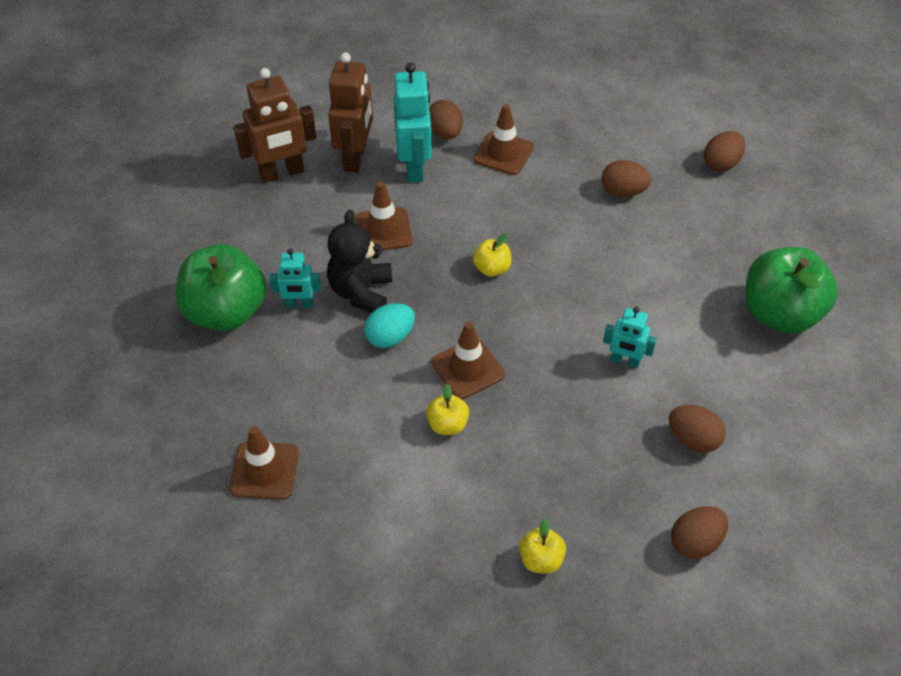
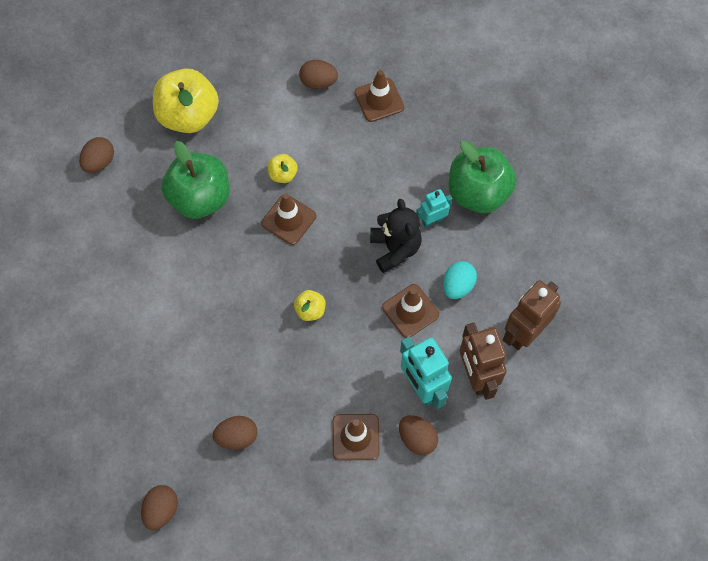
camera: 155 degrees right, 15 degrees up
(390, 337) = (354, 221): turquoise egg -> turquoise egg (457, 286)
(541, 559) = (188, 116): yellow apple -> yellow apple, size x2.20
(625, 361) = (182, 271): turquoise robot -> none
(693, 439) = (118, 230): brown egg -> brown egg (318, 82)
(780, 314) = (78, 361): green apple -> green apple (200, 198)

